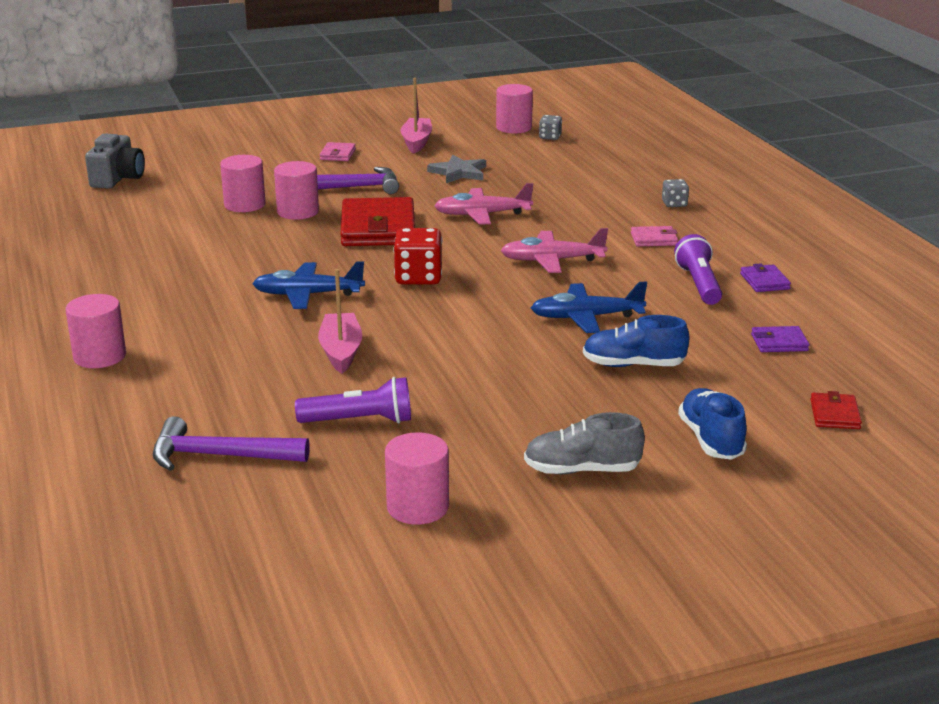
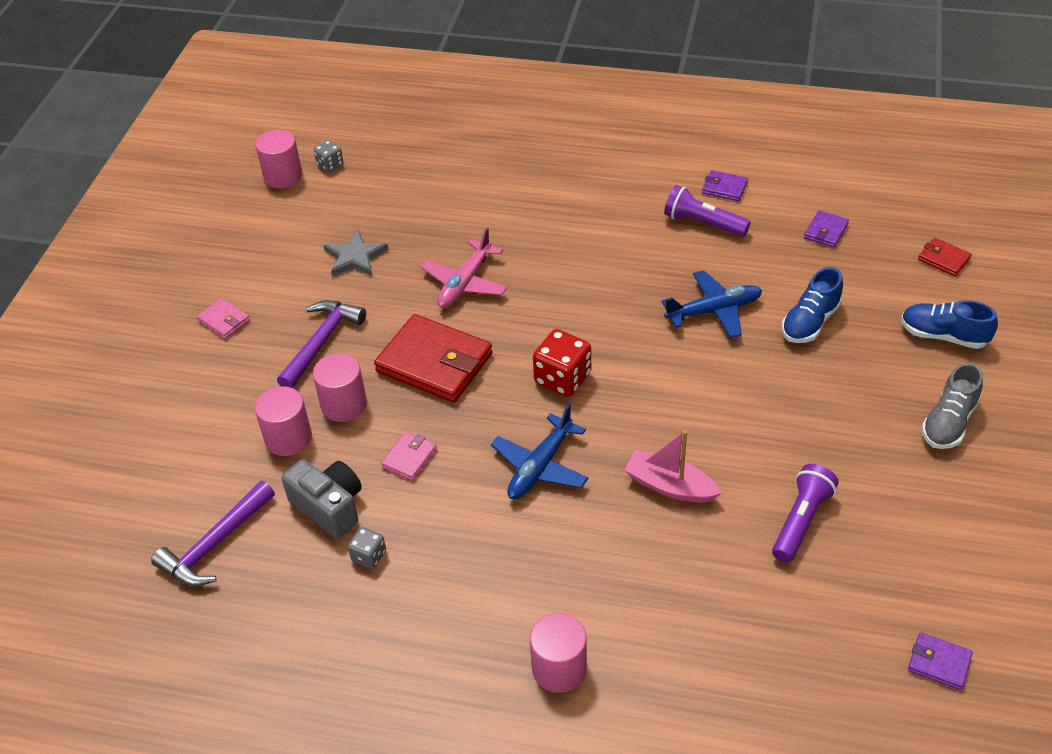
camera: 55 degrees left, 20 degrees up
(117, 178) = (111, 520): grey camera -> grey camera (329, 507)
(219, 456) = (807, 636): purple hammer -> purple hammer (215, 544)
(242, 533) = (939, 663): none -> purple wallet
(416, 142) = (250, 253): pink boat -> none
(417, 507) = (953, 538): pink cylinder -> none
(552, 260) = (595, 283): pink plane -> none
(586, 317) = (714, 311): blue plane -> blue plane turned 135 degrees counterclockwise
(654, 239) = (603, 207): pink wallet -> pink wallet (409, 458)
(674, 204) = (545, 163): grey dice -> grey dice (369, 556)

